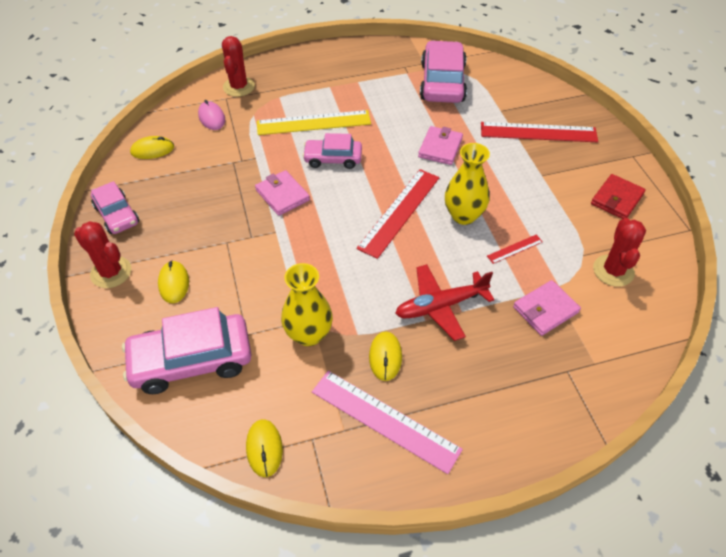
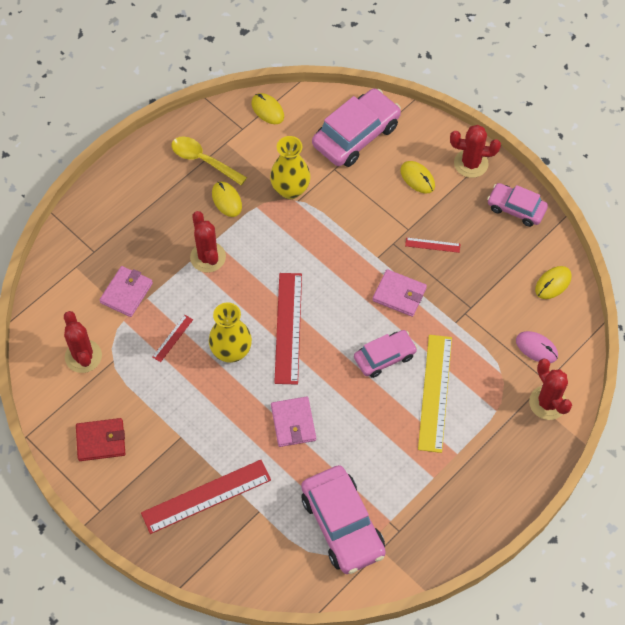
camera: 150 degrees right, 10 degrees up
(218, 219) = (432, 245): none -> red ruler
(313, 123) = (435, 392): yellow ruler -> yellow ruler turned 45 degrees counterclockwise
(385, 420) = (203, 160): pink ruler -> yellow spoon
(440, 306) = (208, 257): red plane -> red cactus
(616, 199) = (101, 441): red wallet -> red wallet turned 75 degrees clockwise

